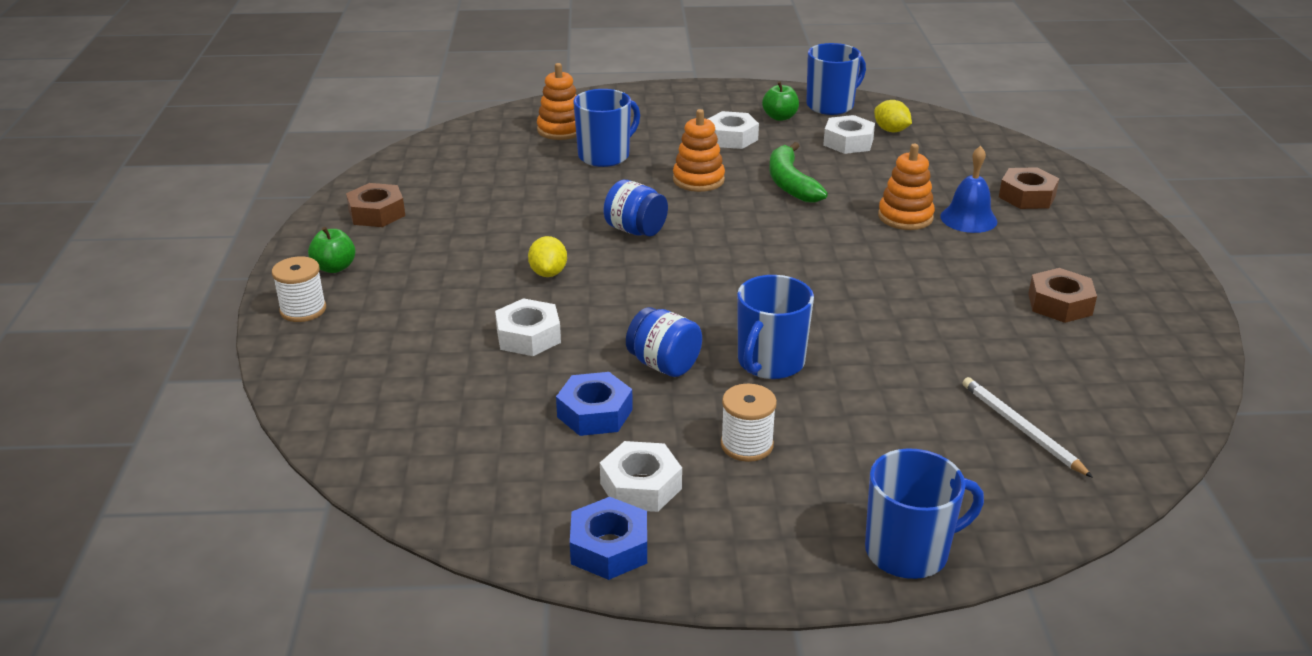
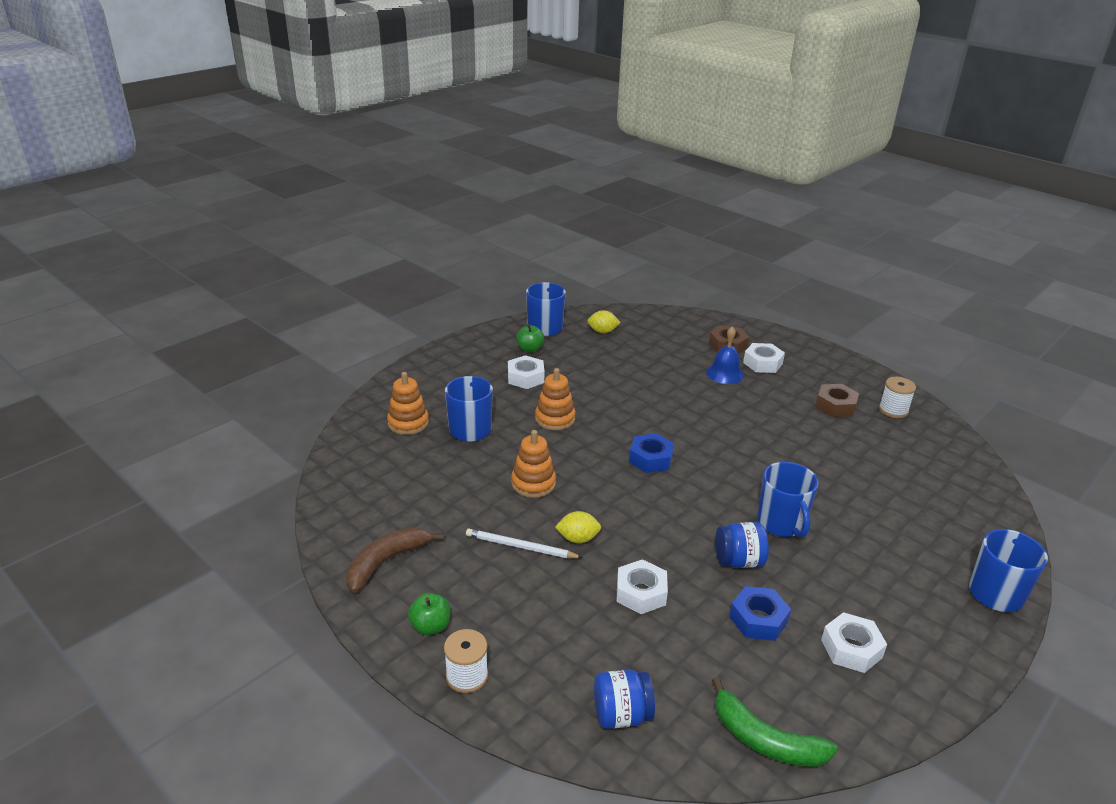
camera: 45 degrees left, 0 degrees up
(377, 213) = (386, 562): brown nut -> brown banana
(548, 273) = (578, 539): yellow lemon -> yellow lemon turned 45 degrees counterclockwise
(609, 548) = (899, 700): blue nut -> blue nut (650, 459)
(635, 230) = (577, 476): blue jar -> blue jar (621, 715)
(747, 445) = (851, 583): white spool -> white spool (893, 410)
(790, 183) = (608, 395): green banana -> green banana (765, 740)
(848, 142) = (593, 350): white nut -> white nut (762, 363)
(905, 217) = (696, 388): orange stacking toy -> orange stacking toy (533, 483)
(1021, 429) = (928, 490): white pencil -> white pencil (521, 547)

